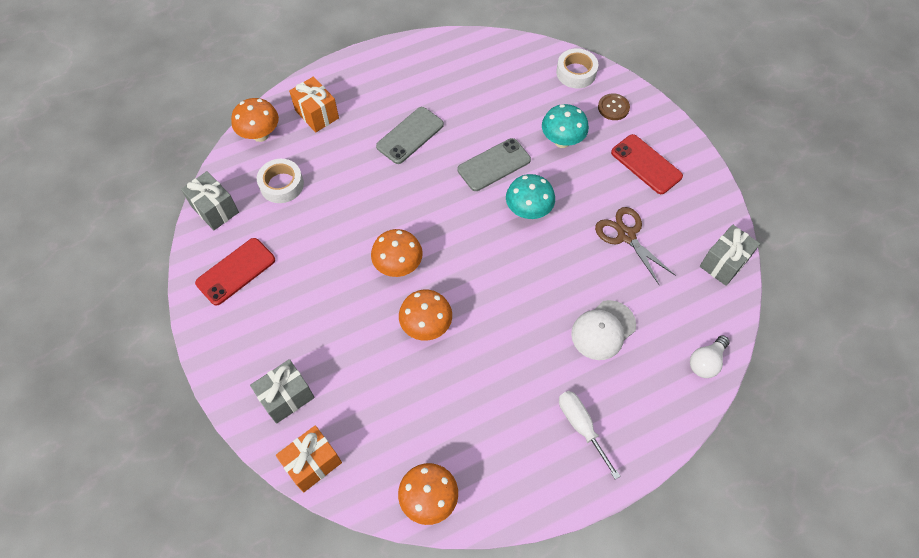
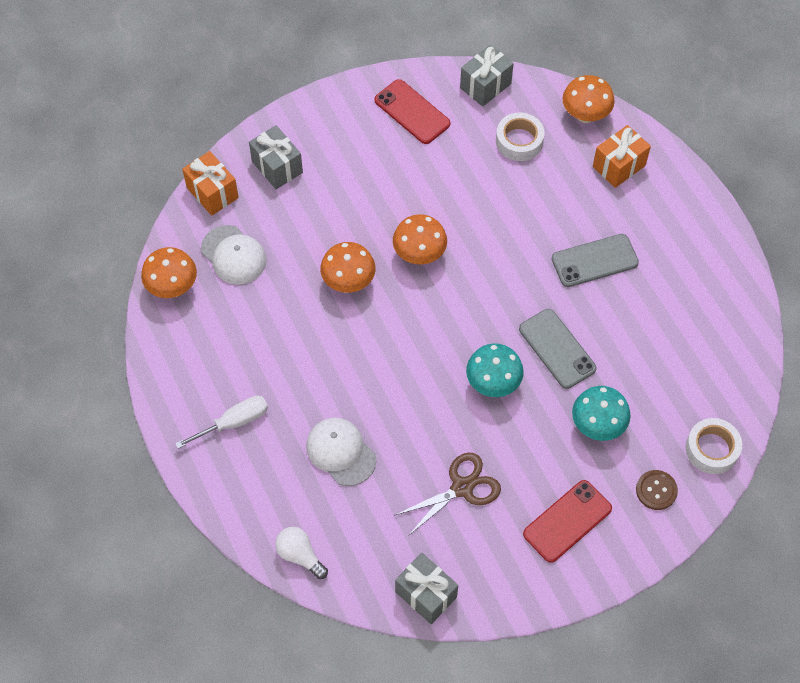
camera: 90 degrees right, 0 degrees up
(392, 436) = (234, 255): none -> white cap
(410, 135) = (594, 261): grey phone -> grey phone turned 60 degrees counterclockwise

